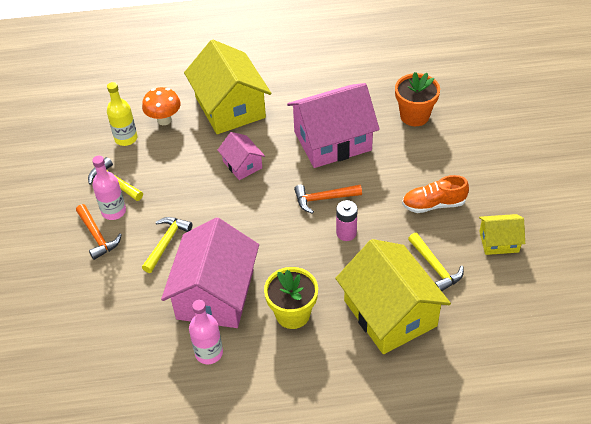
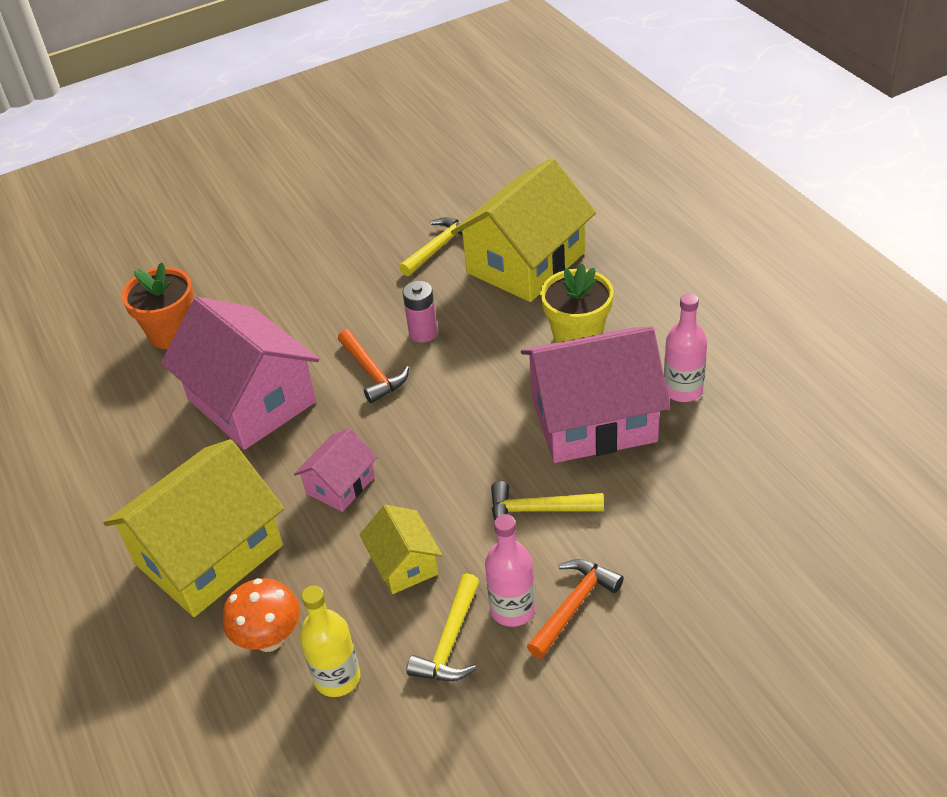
camera: 110 degrees left, 5 degrees down
(433, 204) = (338, 273): orange shoe -> none
(499, 241) = (374, 212): yellow house -> yellow house (404, 564)

